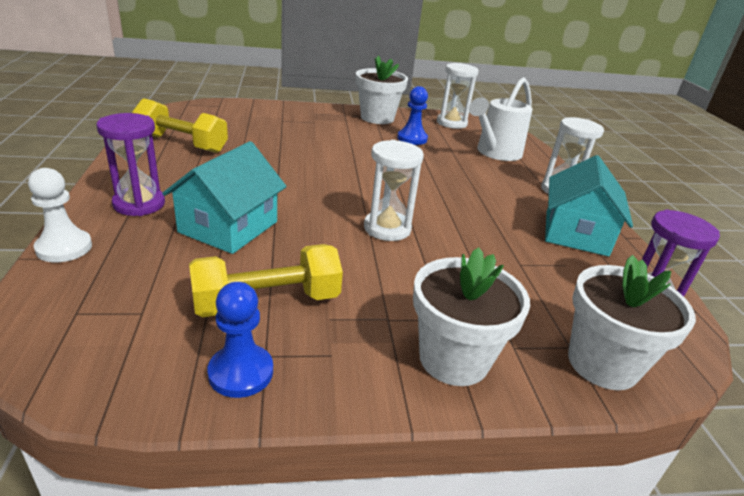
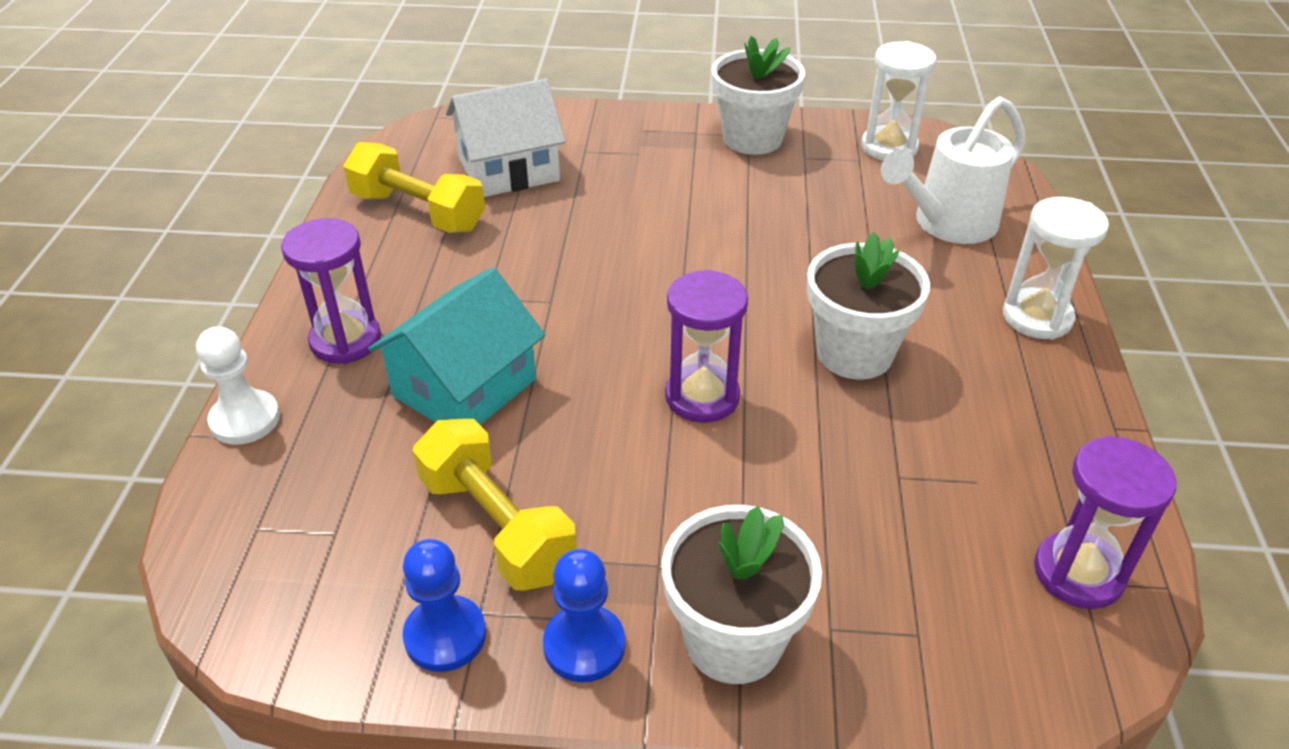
camera: 15 degrees right, 10 degrees up
(237, 126) = (509, 170): none -> white house
(267, 302) = (496, 526): yellow dumbbell -> yellow dumbbell turned 60 degrees clockwise
(387, 228) = (702, 397): white hourglass -> purple hourglass
(412, 138) = (802, 191): blue pawn -> blue pawn (584, 645)
(576, 233) = (1024, 415): turquoise house -> none
(602, 364) = (957, 668): white flower pot -> white flower pot (854, 353)

